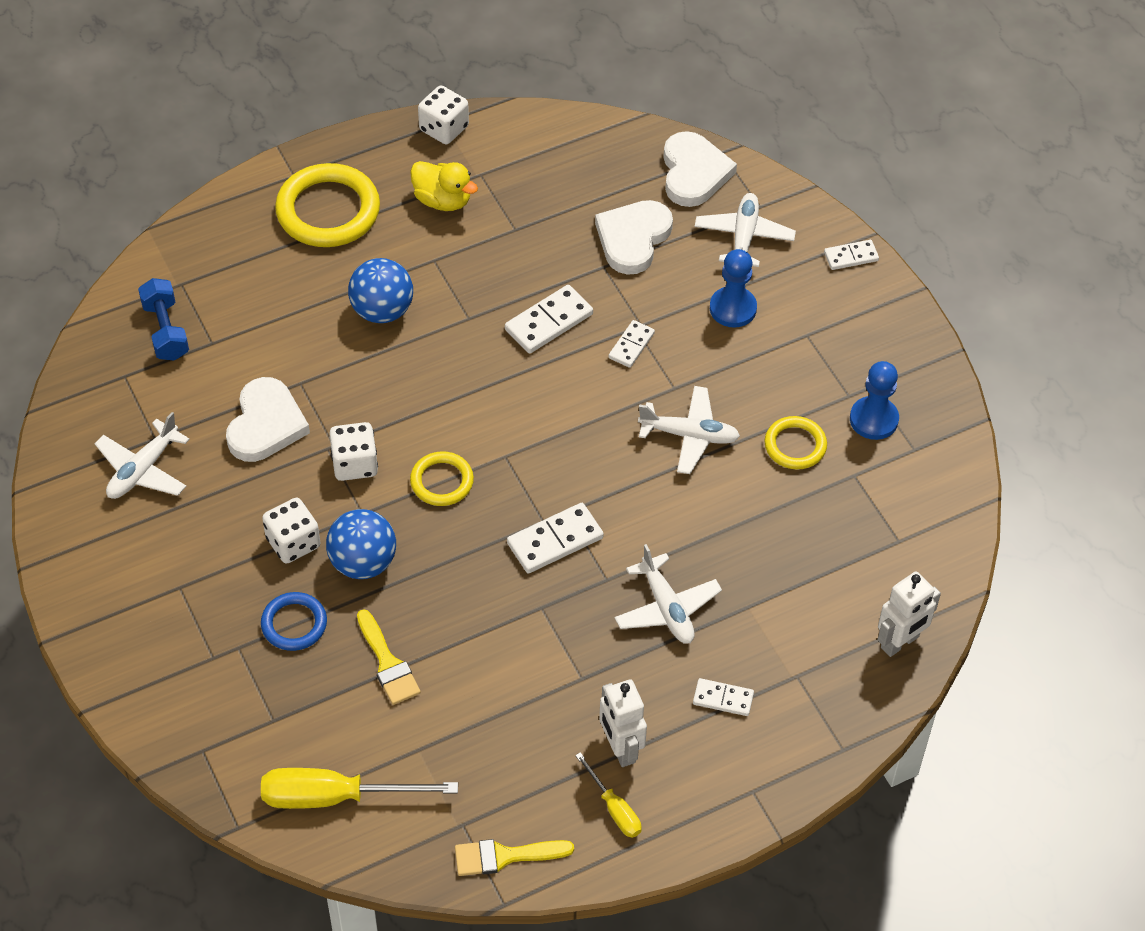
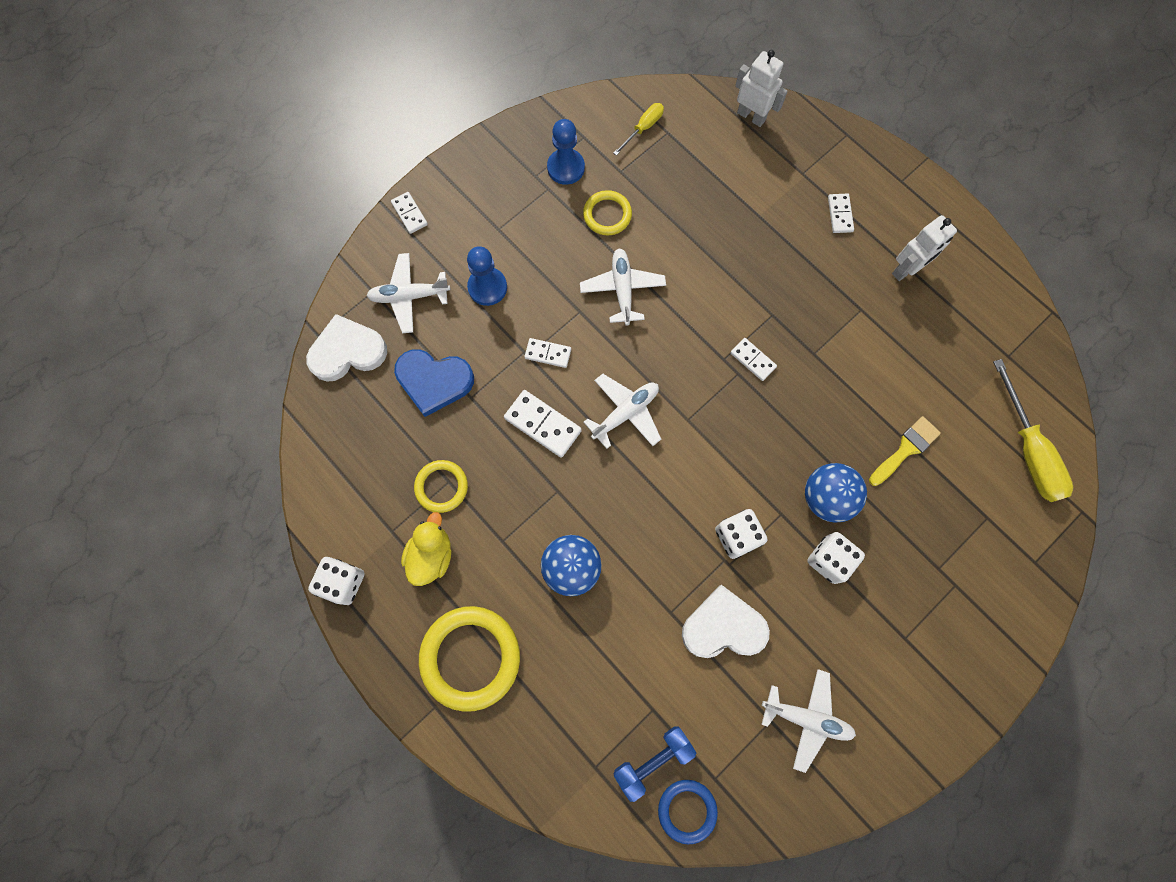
camera: 105 degrees left, 20 degrees up
(294, 624) = (901, 532): blue ring -> blue ring (687, 810)
(442, 481) = (729, 461): yellow ring -> yellow ring (441, 487)
(505, 856) = (1019, 321): yellow brush -> none
(555, 541) = (753, 360): white domino -> white domino, size x0.62
(614, 808) = (952, 262): yellow screwdriver -> yellow screwdriver (643, 128)
(633, 239) = (434, 381): white heart -> blue heart
(667, 608) = (781, 268): white plane -> white plane (625, 413)

